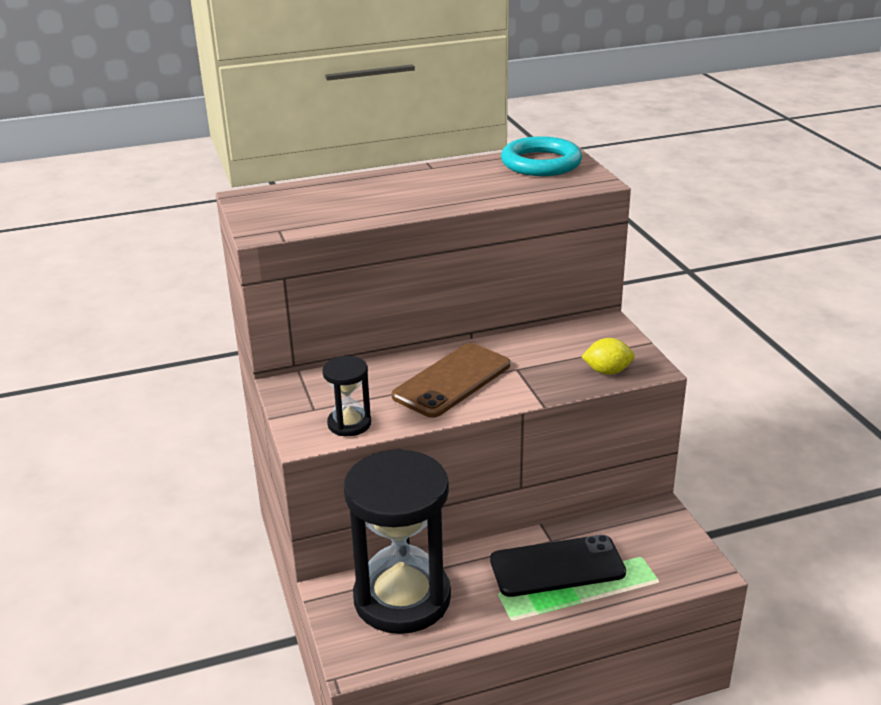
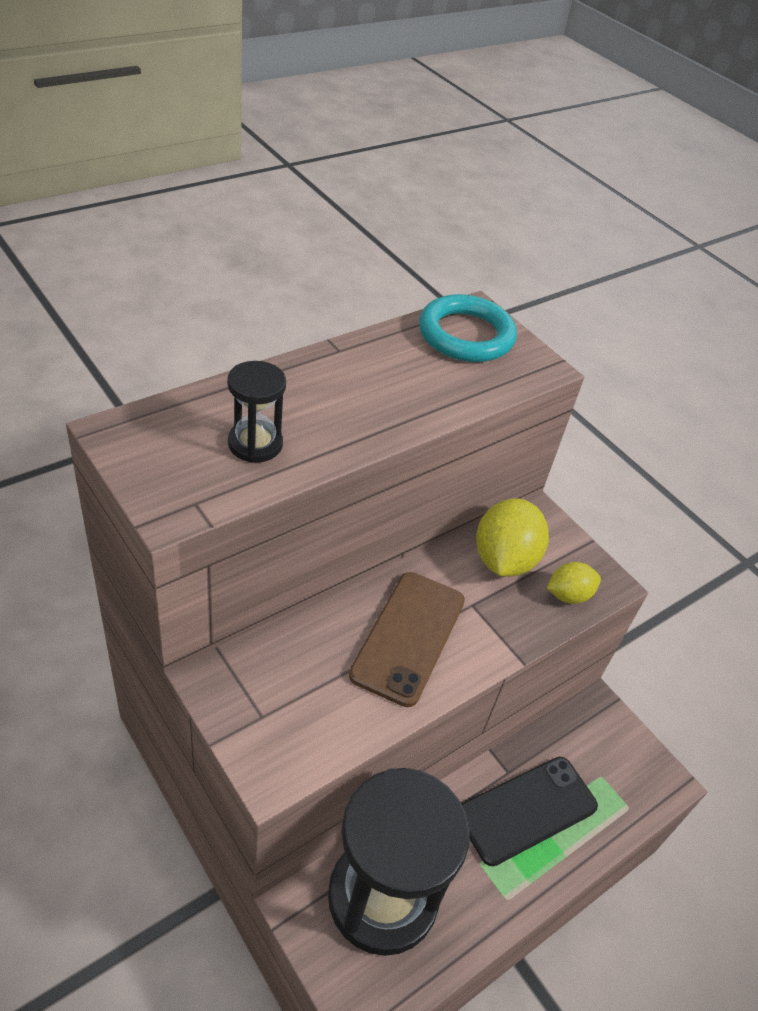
camera: 25 degrees left, 15 degrees up
(349, 424) = (316, 737): black hourglass -> black hourglass (255, 444)
(560, 346) = (504, 559): none -> yellow lemon

